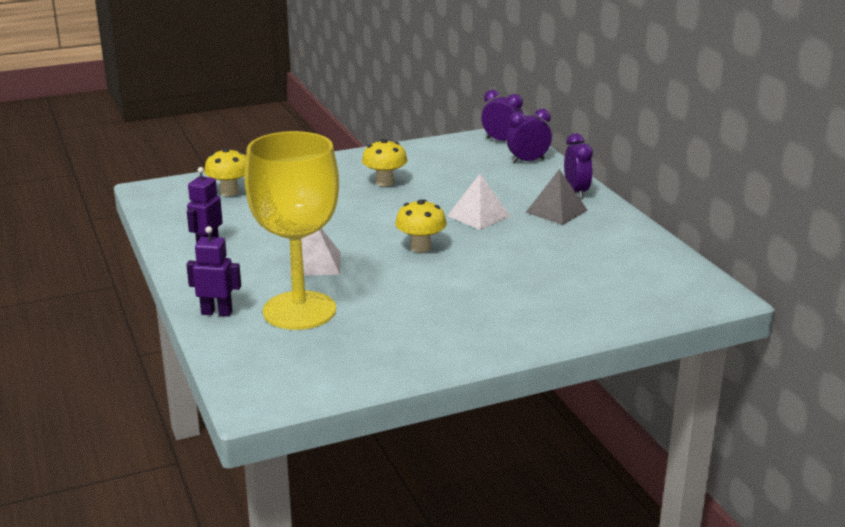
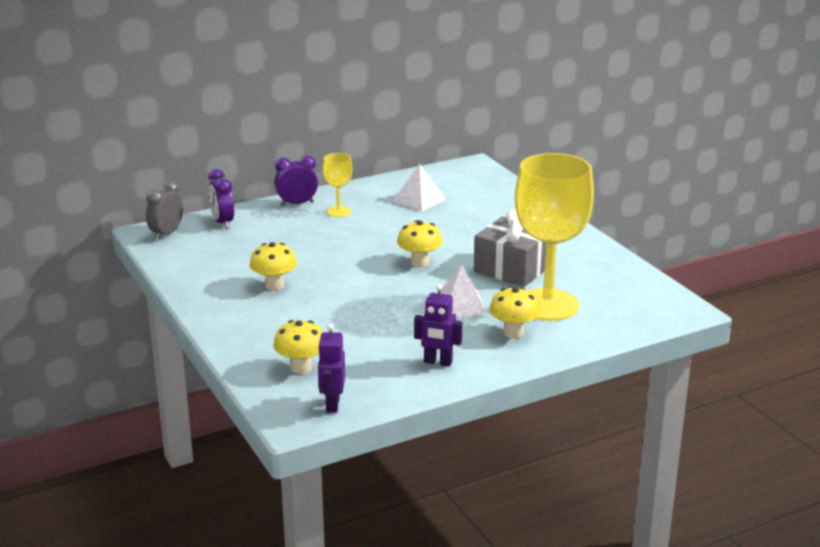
camera: 95 degrees left, 0 degrees up
(217, 312) = (564, 340): purple robot -> purple robot (332, 405)
(245, 286) = (513, 333): none -> yellow mushroom
(394, 297) = (512, 269): none -> grey gift
(478, 216) = (351, 241): white pyramid -> white pyramid (419, 200)
(501, 141) = (166, 234): purple clock -> grey clock
(556, 211) = (338, 211): grey pyramid -> yellow goblet

